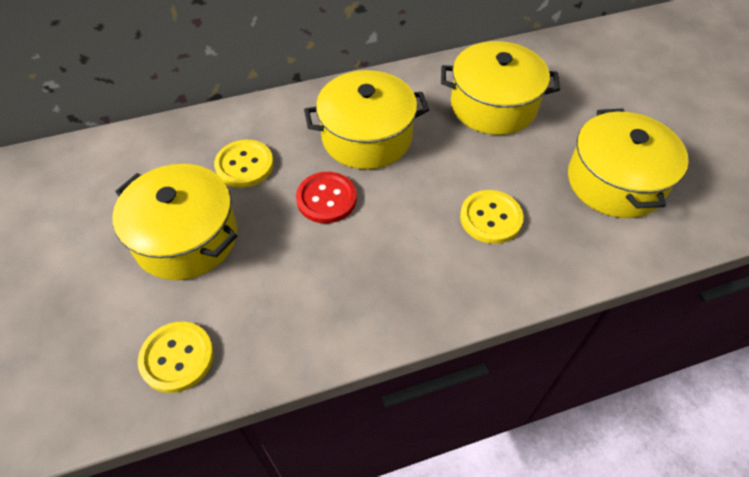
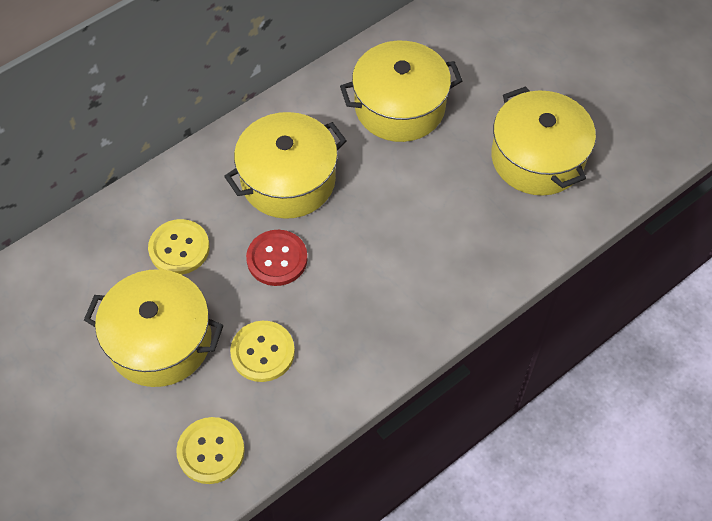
camera: 20 degrees left, 5 degrees up
(490, 218) = (437, 230): yellow button -> yellow button (262, 352)

